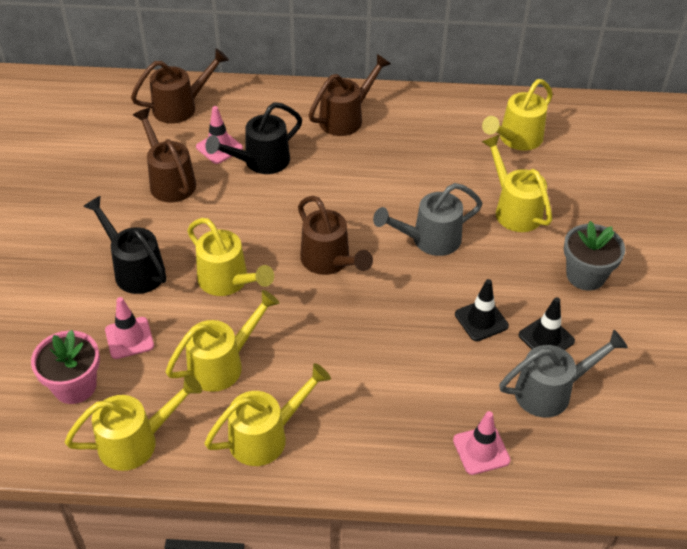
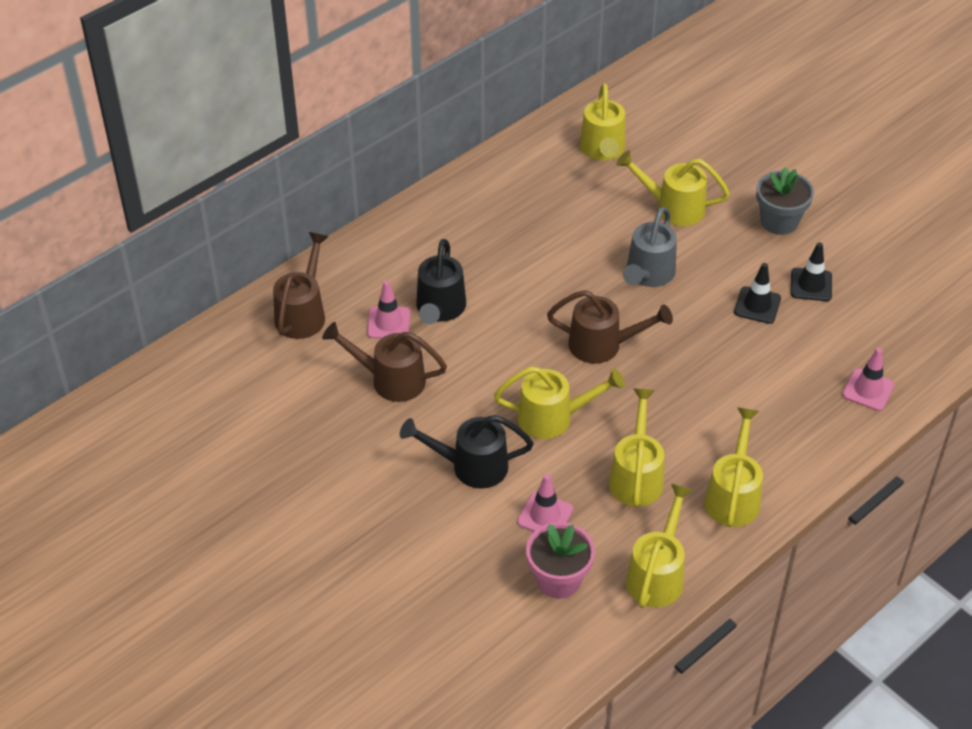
camera: 45 degrees left, 0 degrees up
(346, 118) = (453, 224): brown watering can -> none
(551, 391) = (858, 318): grey watering can -> none

